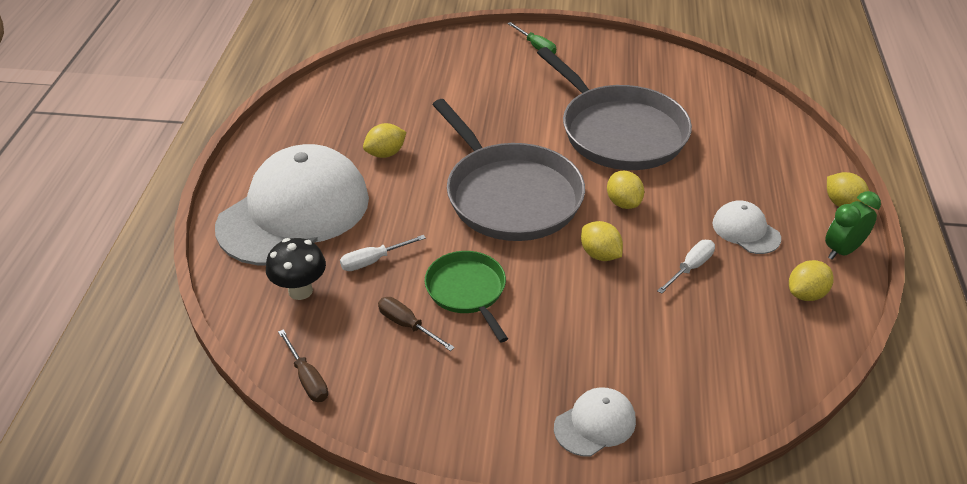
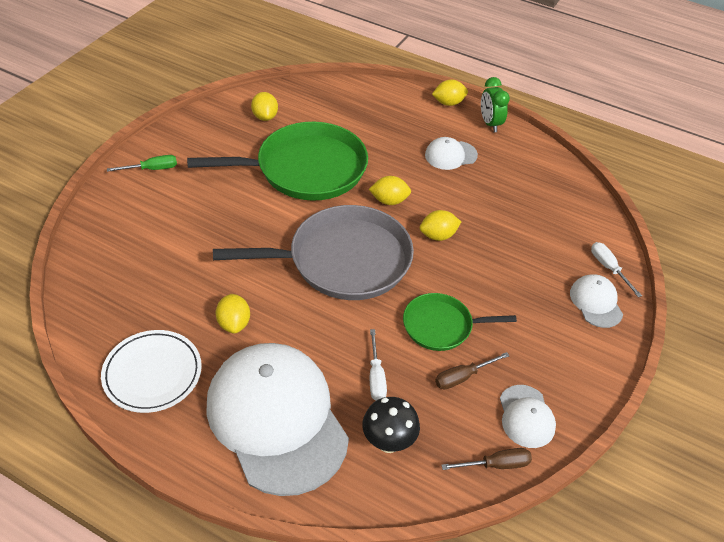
camera: 70 degrees left, 5 degrees up
(307, 129) = (152, 373): none -> white plate
(381, 390) = (526, 416): none -> white cap
(619, 132) = (305, 169): grey pan -> green pan
(690, 268) = (473, 196): white screwdriver -> white screwdriver (608, 268)
(806, 294) = (520, 157): yellow lemon -> yellow lemon (265, 117)

